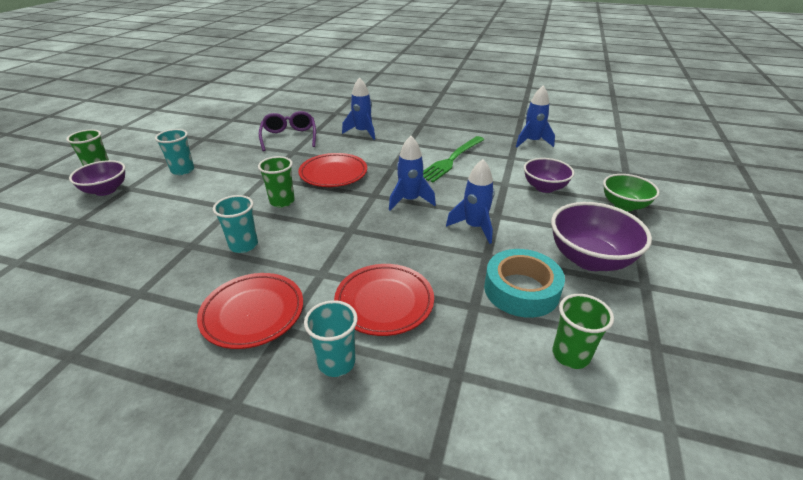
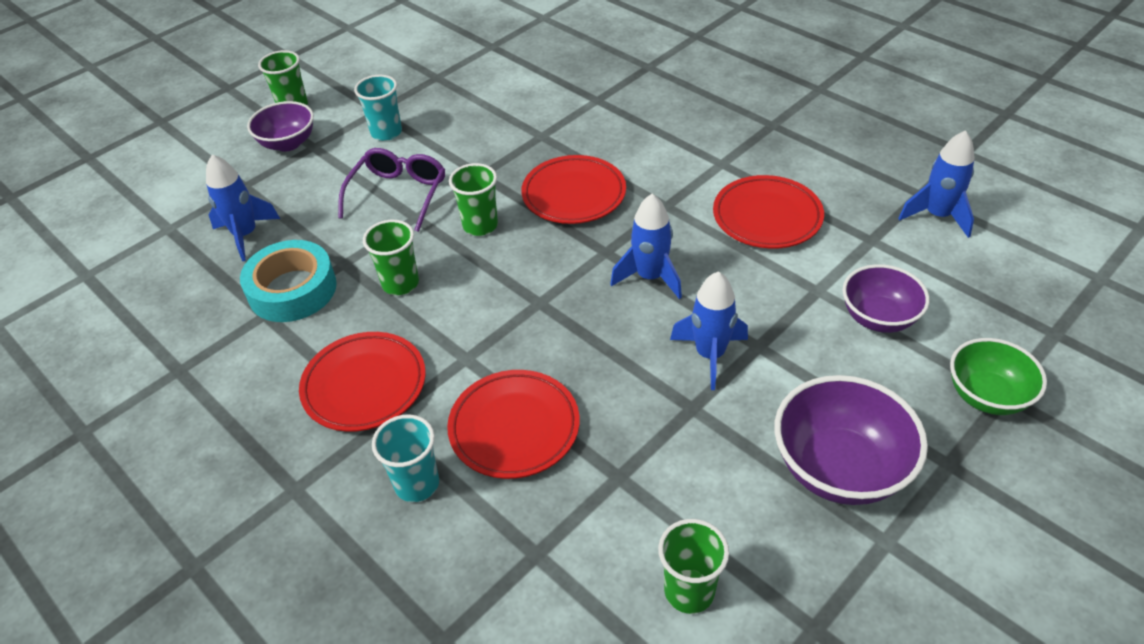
camera: 30 degrees right, 10 degrees up
(243, 245) = (400, 283): turquoise cup -> green cup
(289, 137) = (552, 104): purple glasses -> purple glasses (398, 195)
(362, 132) = (665, 120): blue rocket -> blue rocket (245, 235)
(451, 160) = (767, 217): green fork -> red plate
(521, 290) = (699, 477): turquoise tape -> turquoise tape (292, 289)

